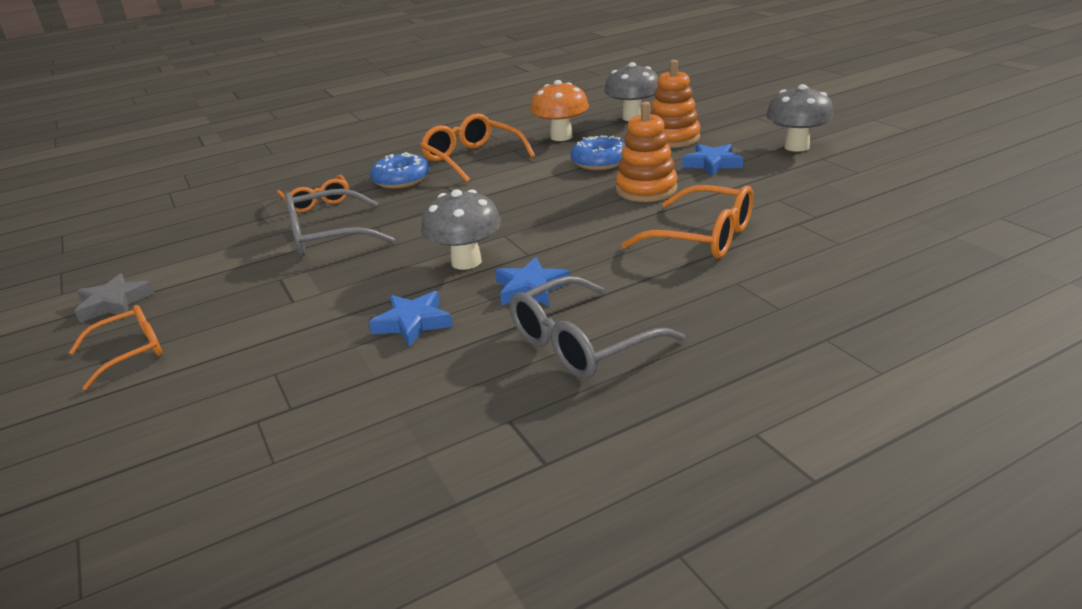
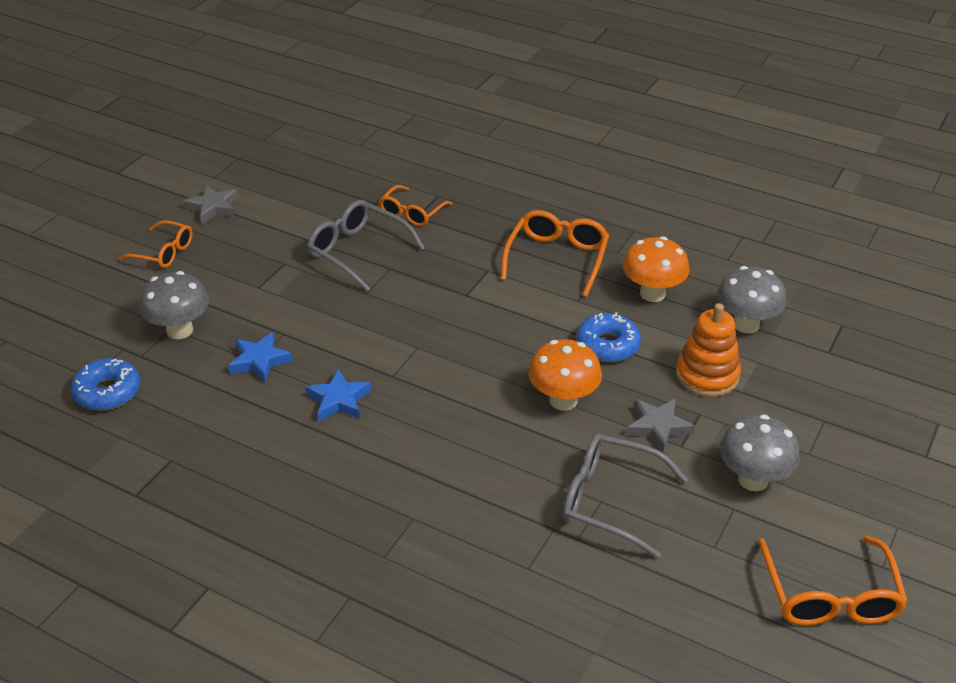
camera: 55 degrees right, 10 degrees up
(401, 180) = (483, 238): blue donut -> blue donut (107, 392)
(466, 262) = (360, 346): grey mushroom -> grey mushroom (180, 330)
(583, 343) = (276, 460): grey glasses -> grey glasses (611, 501)
(646, 189) = (563, 400): orange stacking toy -> orange mushroom
(701, 237) = (485, 470): orange glasses -> orange glasses (829, 594)
(712, 164) = (658, 427): blue star -> grey star

